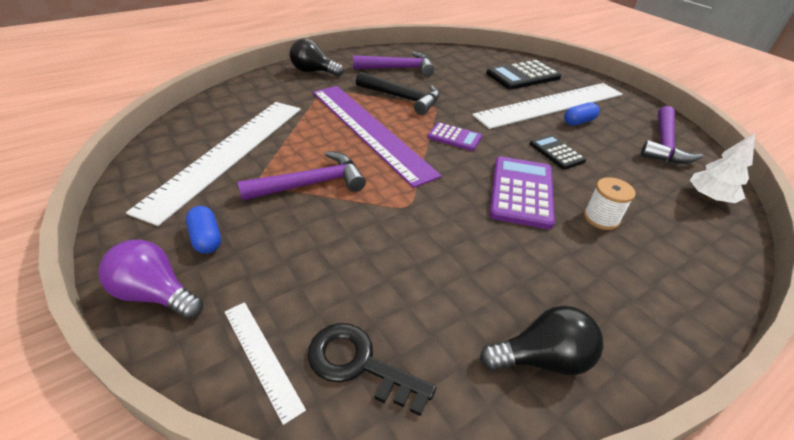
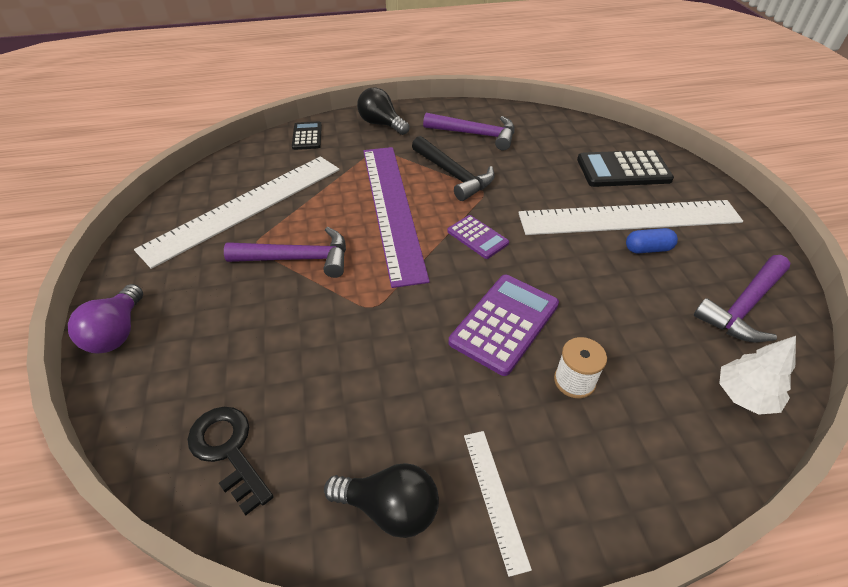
camera: 25 degrees right, 5 degrees up
(156, 294) = (117, 332): purple light bulb -> purple light bulb turned 135 degrees counterclockwise
(206, 238) = (180, 291): blue capsule -> none
(261, 357) = (160, 415): white ruler -> white ruler (494, 497)
(556, 152) = (585, 284): black calculator -> black calculator (307, 136)

